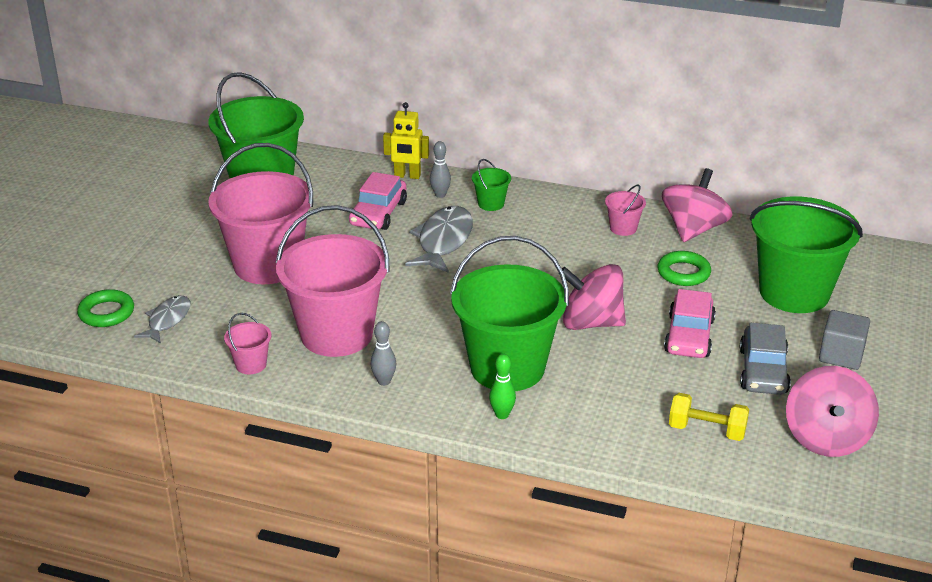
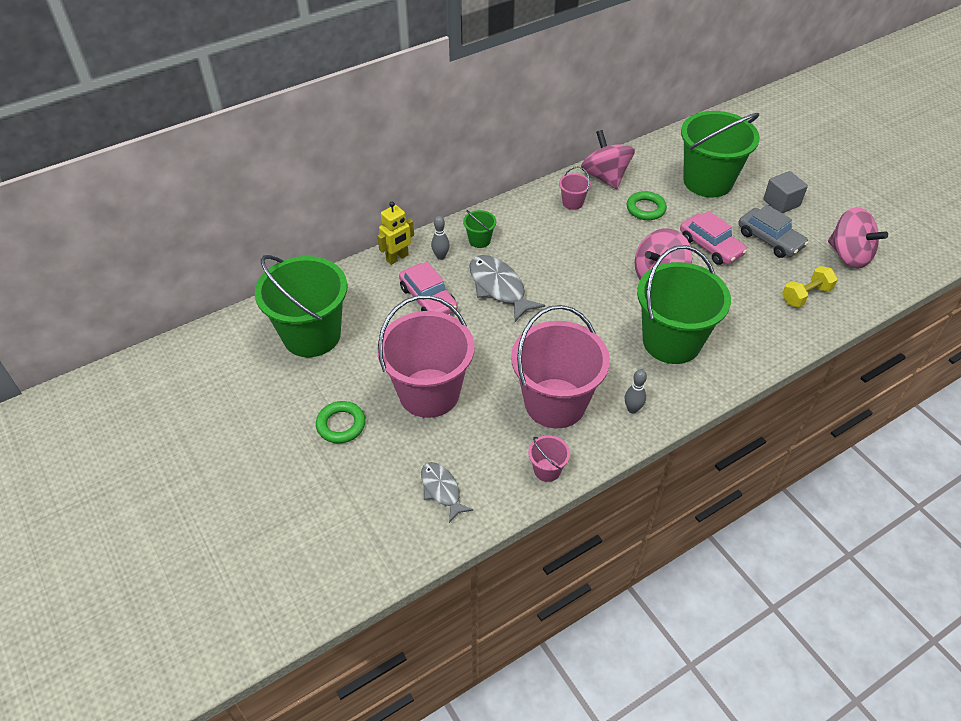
camera: 50 degrees left, 15 degrees up
(106, 313) = (392, 524): green ring -> green ring (341, 425)
(502, 415) = (718, 373): green bowling pin -> none

